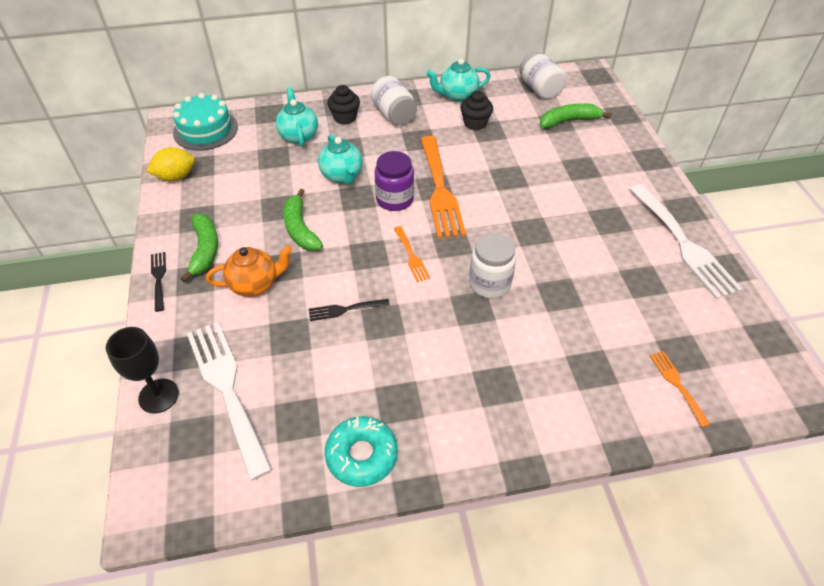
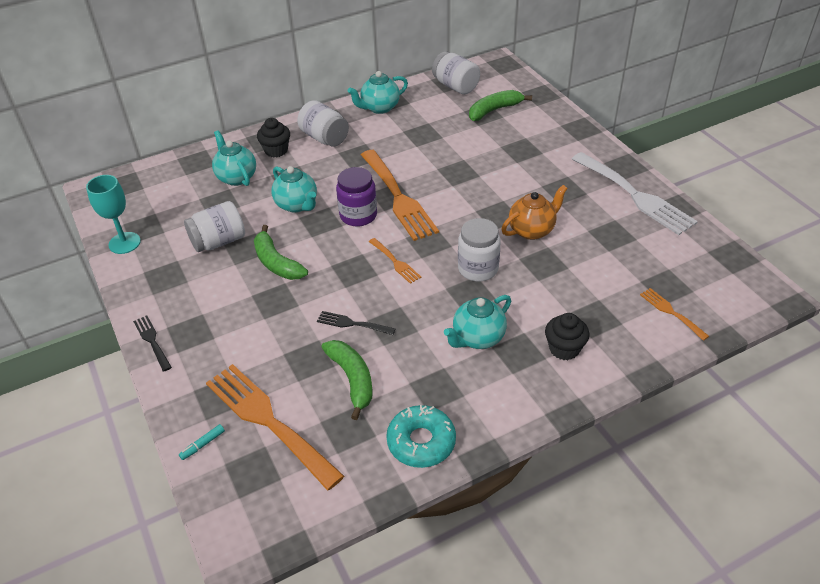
camera: 15 degrees left, 5 degrees down
(158, 396) = (202, 445): black goblet -> turquoise marker
(176, 177) = (124, 243): yellow lemon -> turquoise goblet
(205, 130) = (135, 191): turquoise cake -> none
(205, 250) = (188, 304): green banana -> green banana (352, 379)
(227, 389) = (268, 421): white fork -> orange fork
(255, 284) = (254, 323): orange teapot -> orange teapot (532, 230)
(257, 195) = (219, 241): none -> white jar
(345, 309) = (352, 324): black fork -> black fork turned 45 degrees clockwise
(461, 358) = (477, 338): none -> turquoise teapot
(475, 123) = (407, 130): black cupcake -> black cupcake (564, 349)

